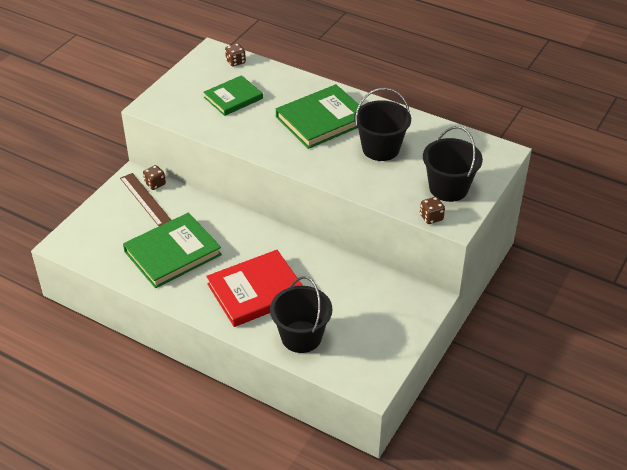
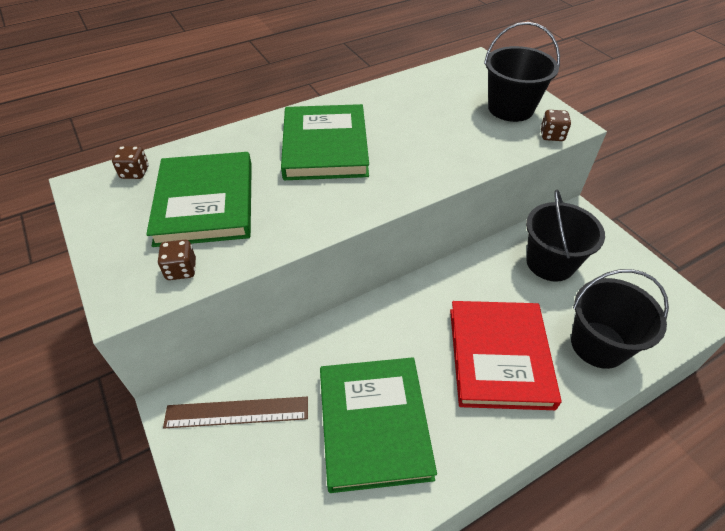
camera: 60 degrees left, 5 degrees up
(155, 184) = (215, 385): brown dice -> brown dice (181, 270)
(233, 98) = (205, 202): green book -> green book, size x1.55
(380, 149) = (413, 125): black bucket -> black bucket (550, 263)

